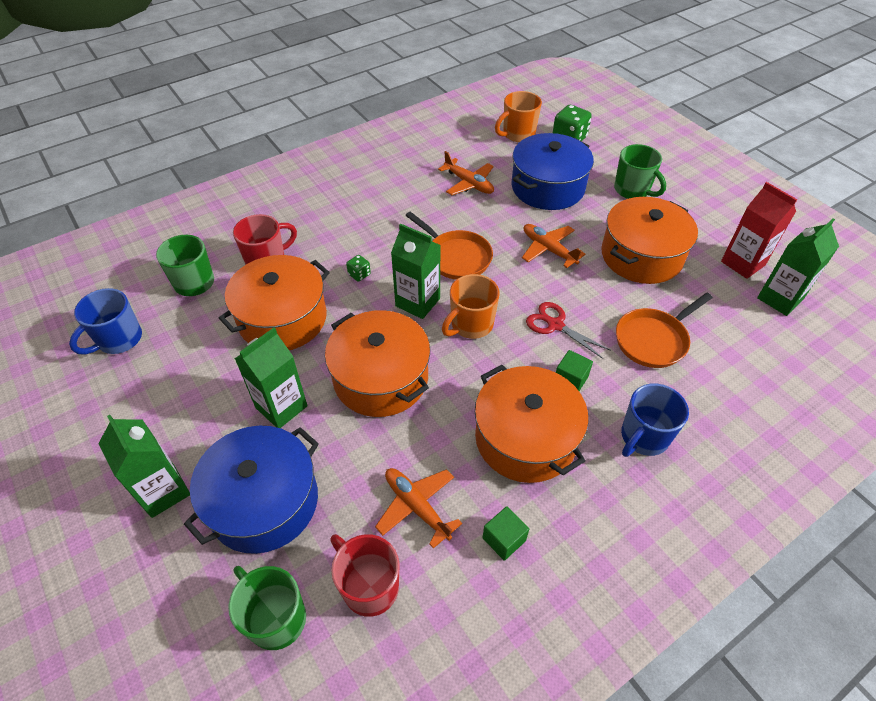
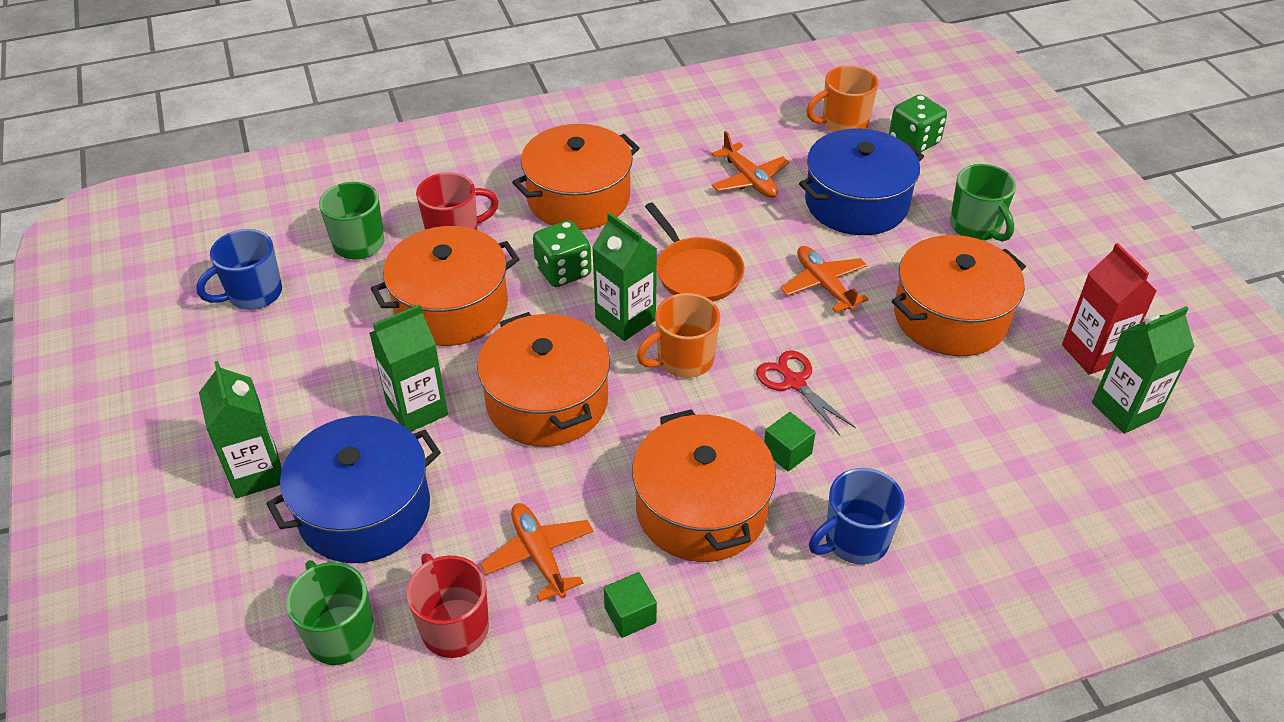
camera: 15 degrees right, 5 degrees down
(352, 217) = (578, 198): none -> orange pot
(359, 274) = (563, 271): green dice -> green dice, size x1.94
(654, 340) = (920, 427): orange pan -> none

